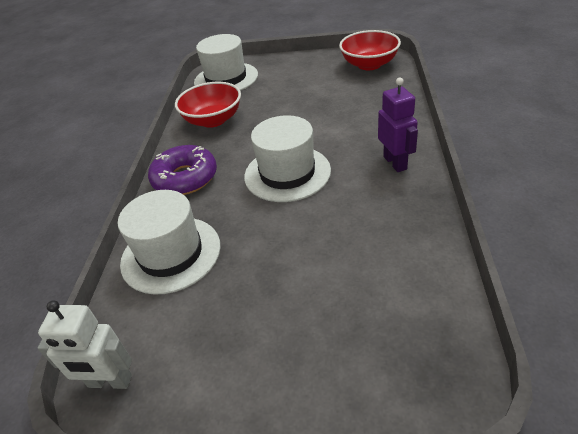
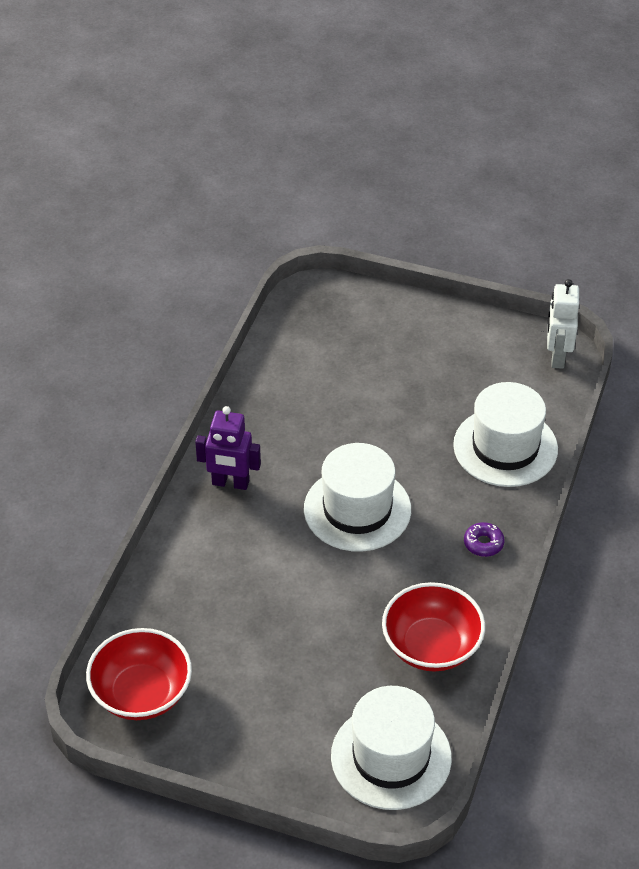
camera: 170 degrees left, 5 degrees up
(110, 381) = (557, 356): white robot -> white robot turned 105 degrees counterclockwise
(185, 178) = (483, 543): purple donut -> purple donut, size x0.47
(395, 163) = (230, 483): purple robot -> purple robot turned 75 degrees counterclockwise

